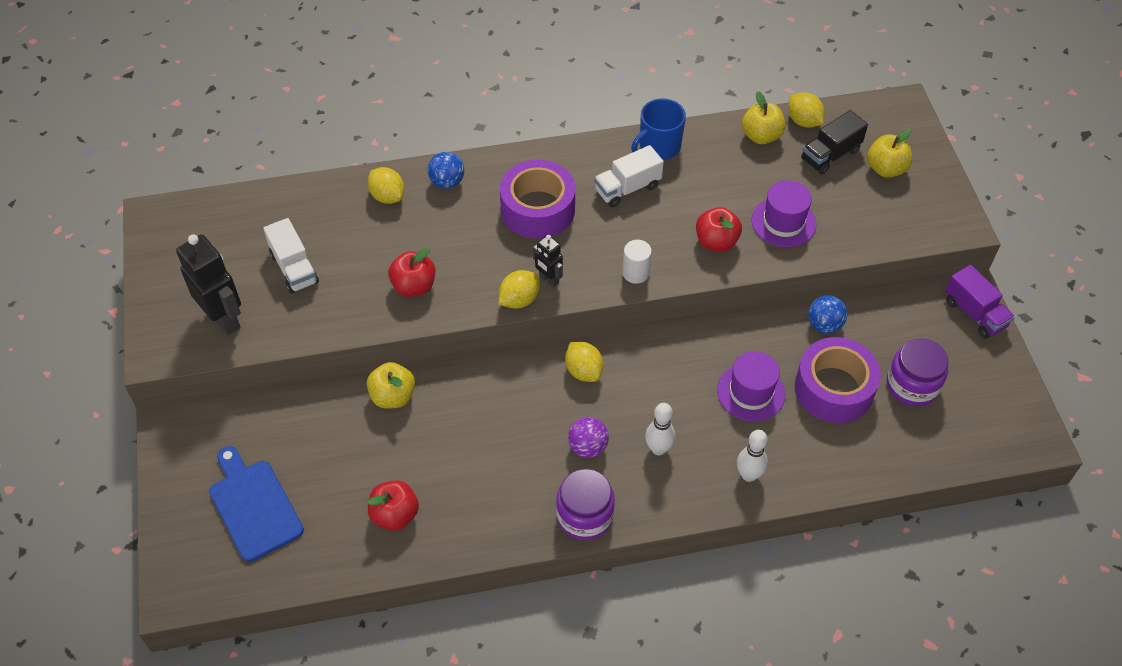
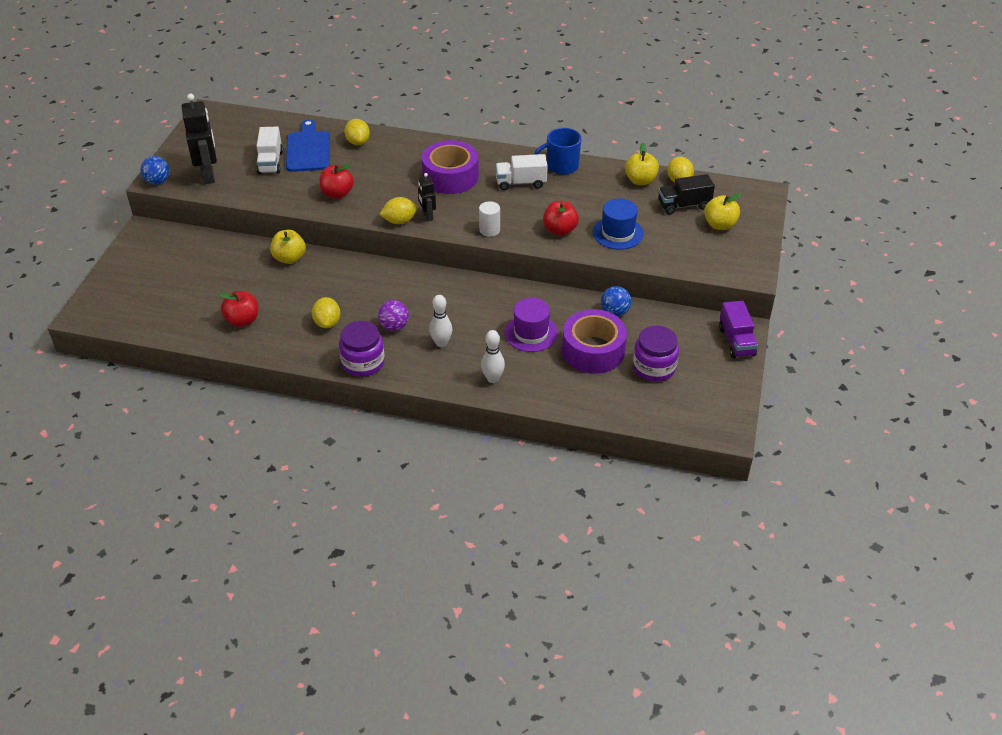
camera: 25 degrees right, 10 degrees down
(253, 506) = (161, 286): blue cutting board -> blue cutting board (308, 149)
(447, 182) = (402, 145): blue ball -> blue ball (158, 181)
(583, 371) = (424, 284): yellow lemon -> yellow lemon (327, 323)
(783, 222) = (618, 233): purple hat -> blue hat

